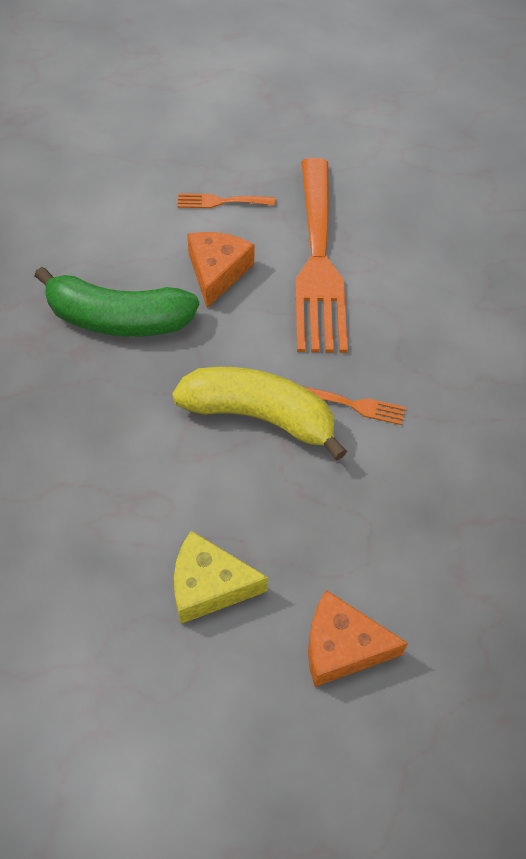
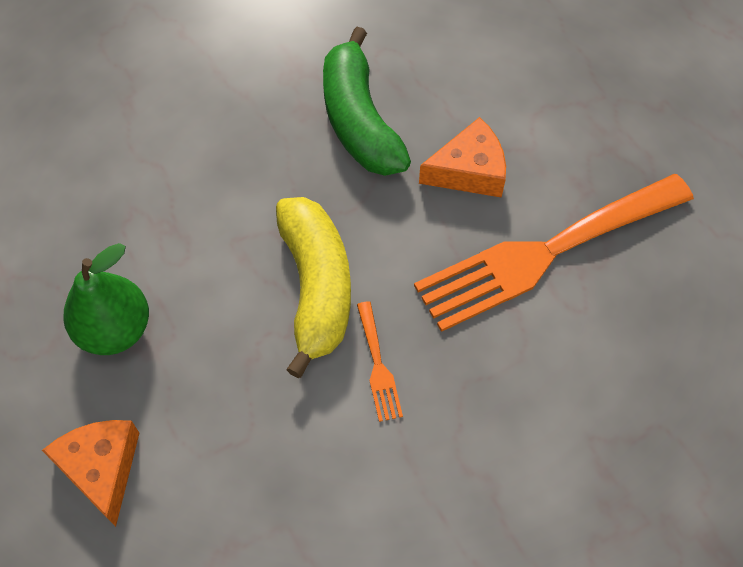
camera: 65 degrees right, 5 degrees up
(209, 585) = (115, 329): yellow cheese -> green pear
(220, 201) = (564, 130): orange fork -> none

